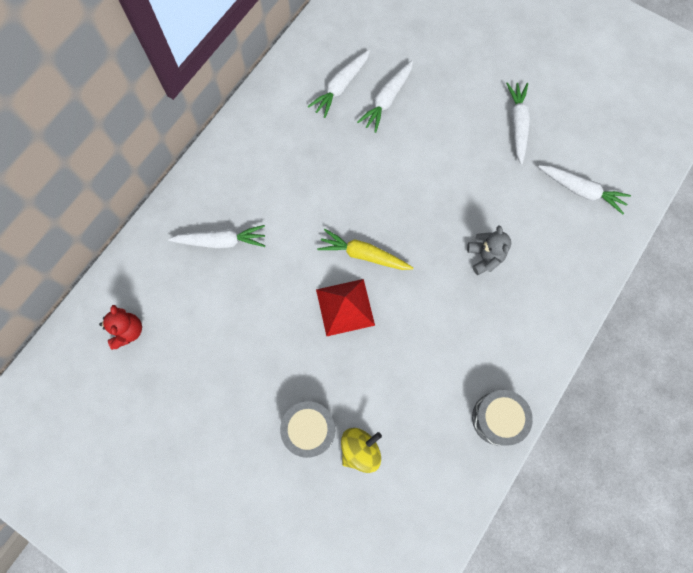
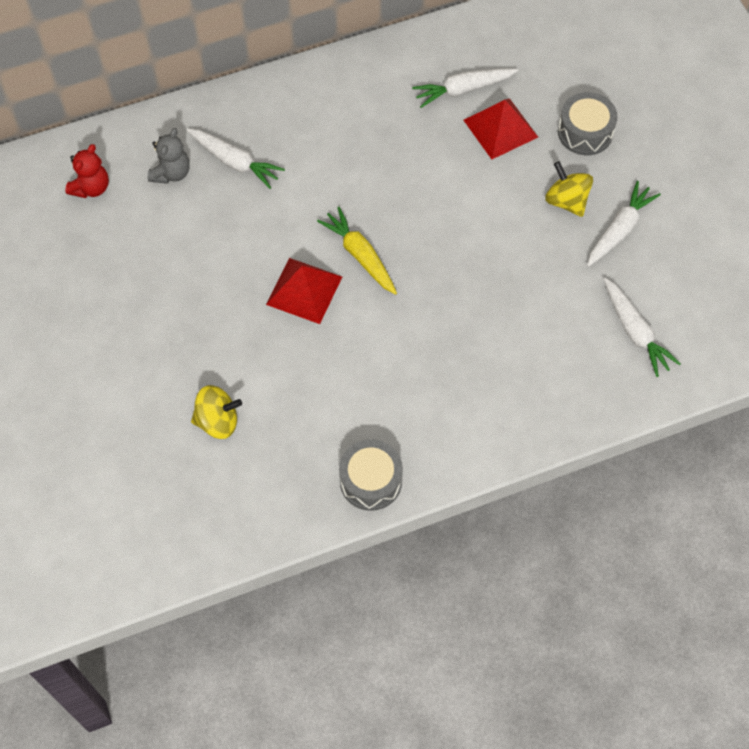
camera: 35 degrees right, 10 degrees down
(309, 430) = (185, 373): grey drum -> grey drum (585, 132)
(387, 100) = (500, 128): white carrot -> red pyramid
(469, 125) = (566, 201): none -> yellow spinning top
(484, 257) = (479, 331): grey teddy bear -> grey teddy bear (171, 173)

